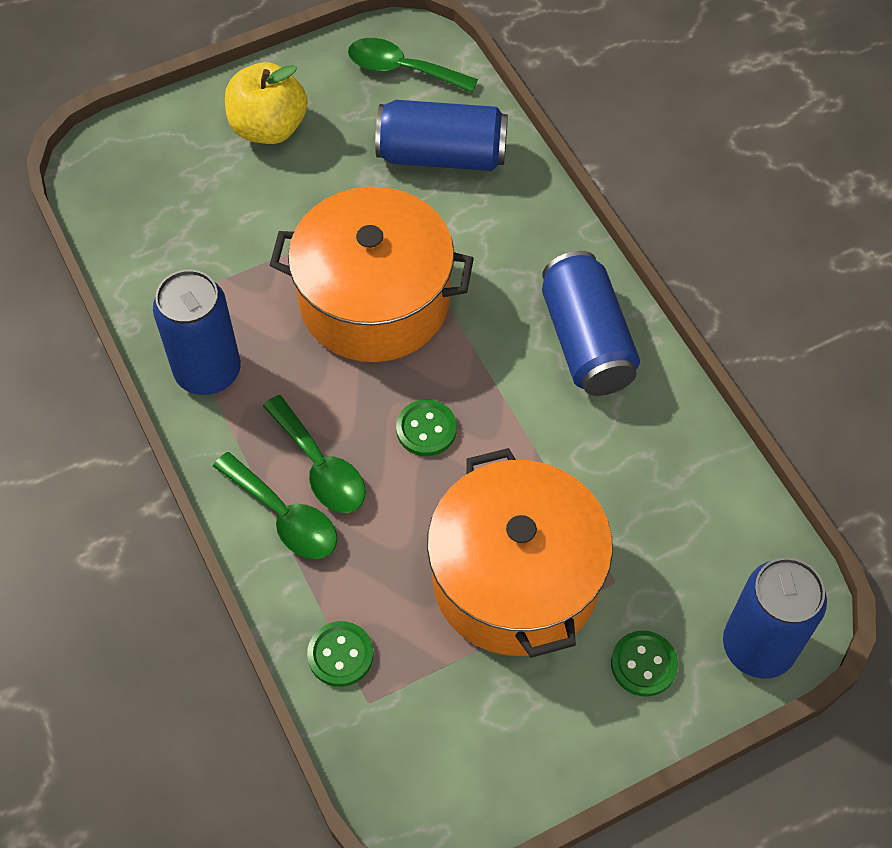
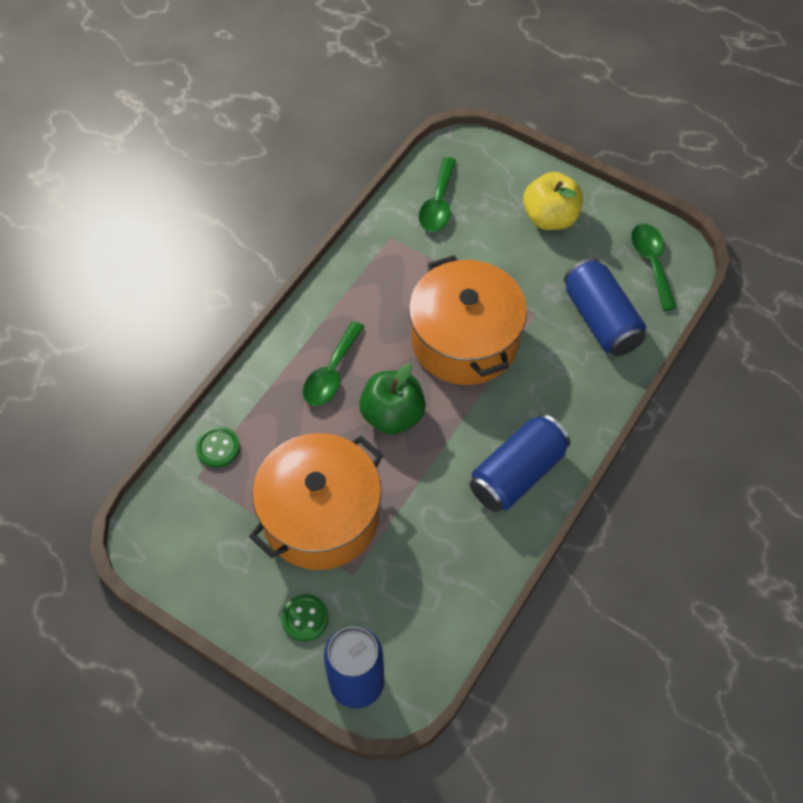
camera: 60 degrees right, 0 degrees up
(208, 371) = (358, 282): blue can -> none
(284, 516) = (288, 372): green spoon -> green spoon (438, 204)
(426, 429) = (392, 415): green button -> green apple

